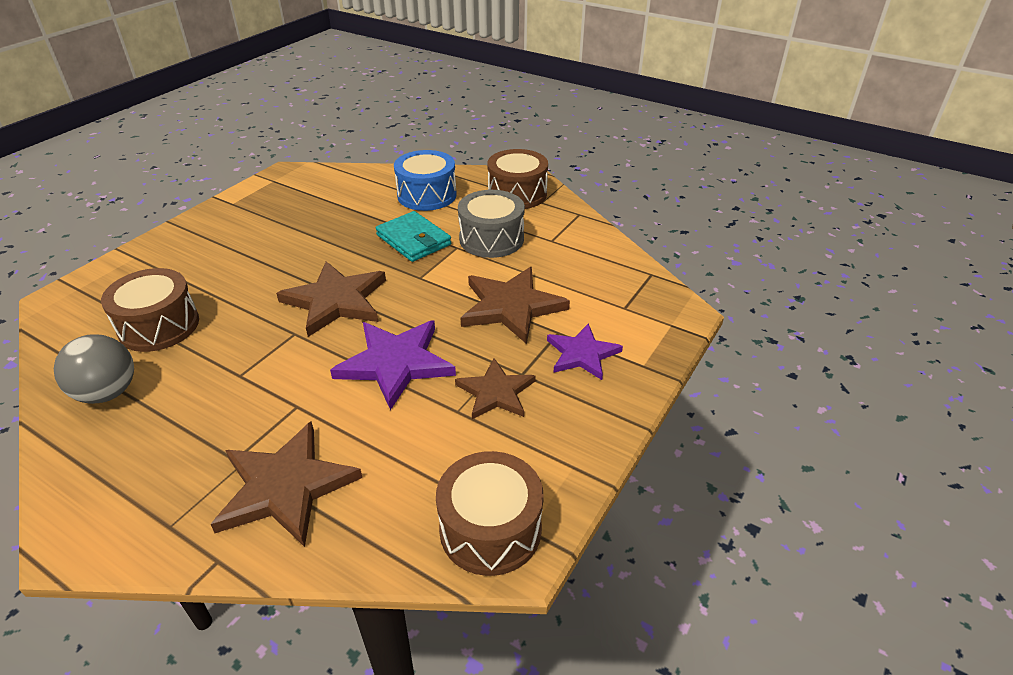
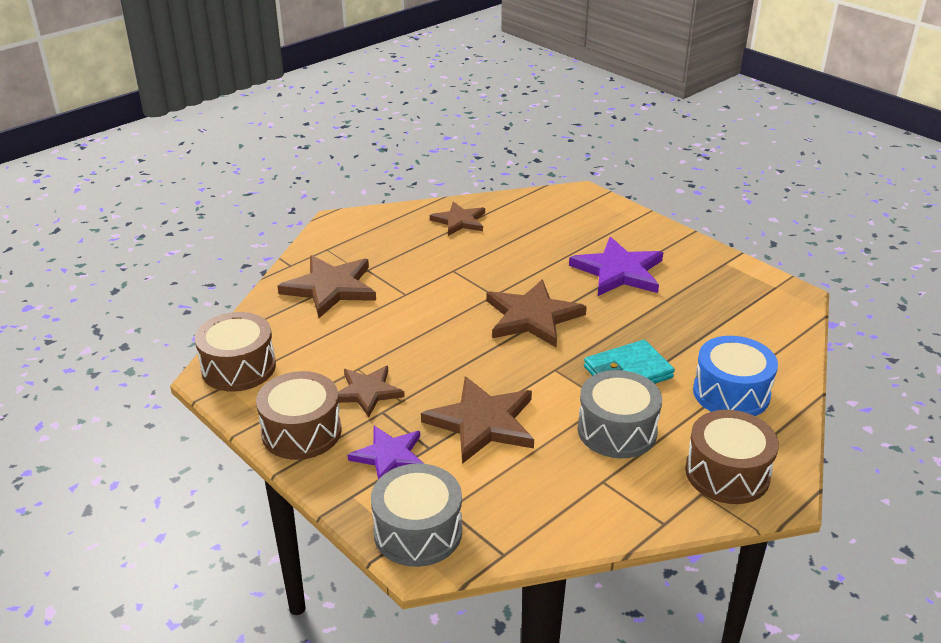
camera: 105 degrees right, 5 degrees down
(108, 393) = (459, 221): grey ball -> brown star
(159, 326) = (529, 235): brown drum -> brown drum (301, 432)
(395, 363) = (431, 342): purple star -> purple star (619, 271)
(658, 318) = (418, 532): none -> grey drum

